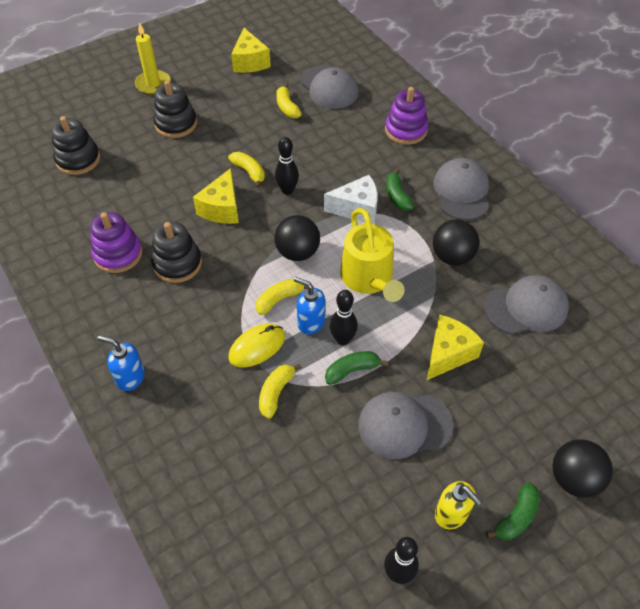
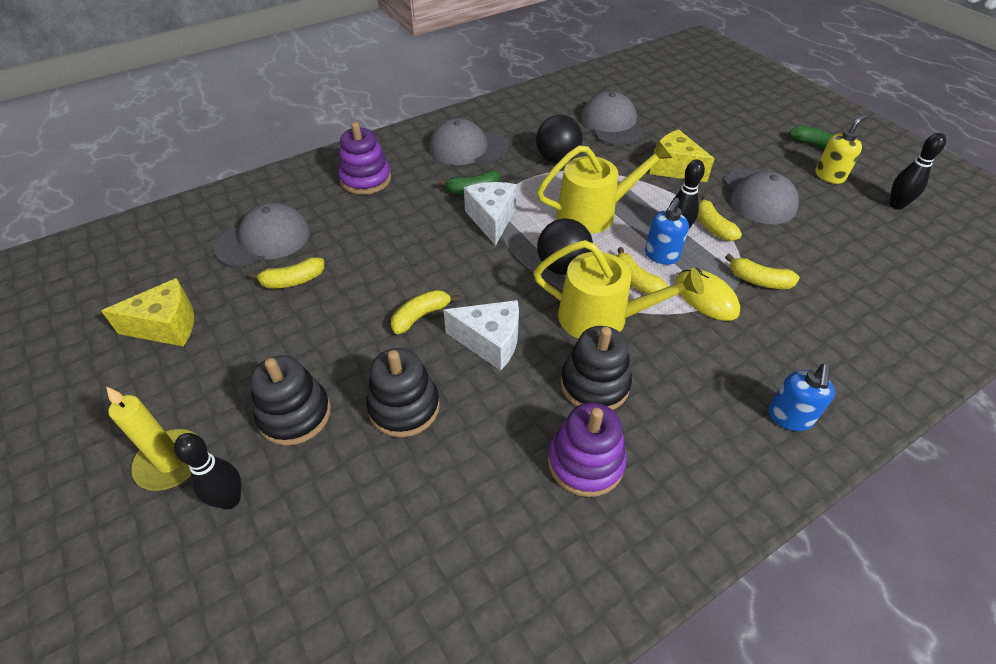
camera: 90 degrees left, 5 degrees down
(78, 159) = (359, 566): black stacking toy -> black stacking toy (404, 407)
(222, 208) = (490, 342): yellow cheese -> white cheese
(239, 273) = (602, 318): none -> yellow watering can
(287, 190) = (459, 277): black bowling pin -> black bowling pin (230, 499)
(352, 370) = (712, 227): green banana -> yellow banana
(574, 479) = (768, 119): black ball -> none

